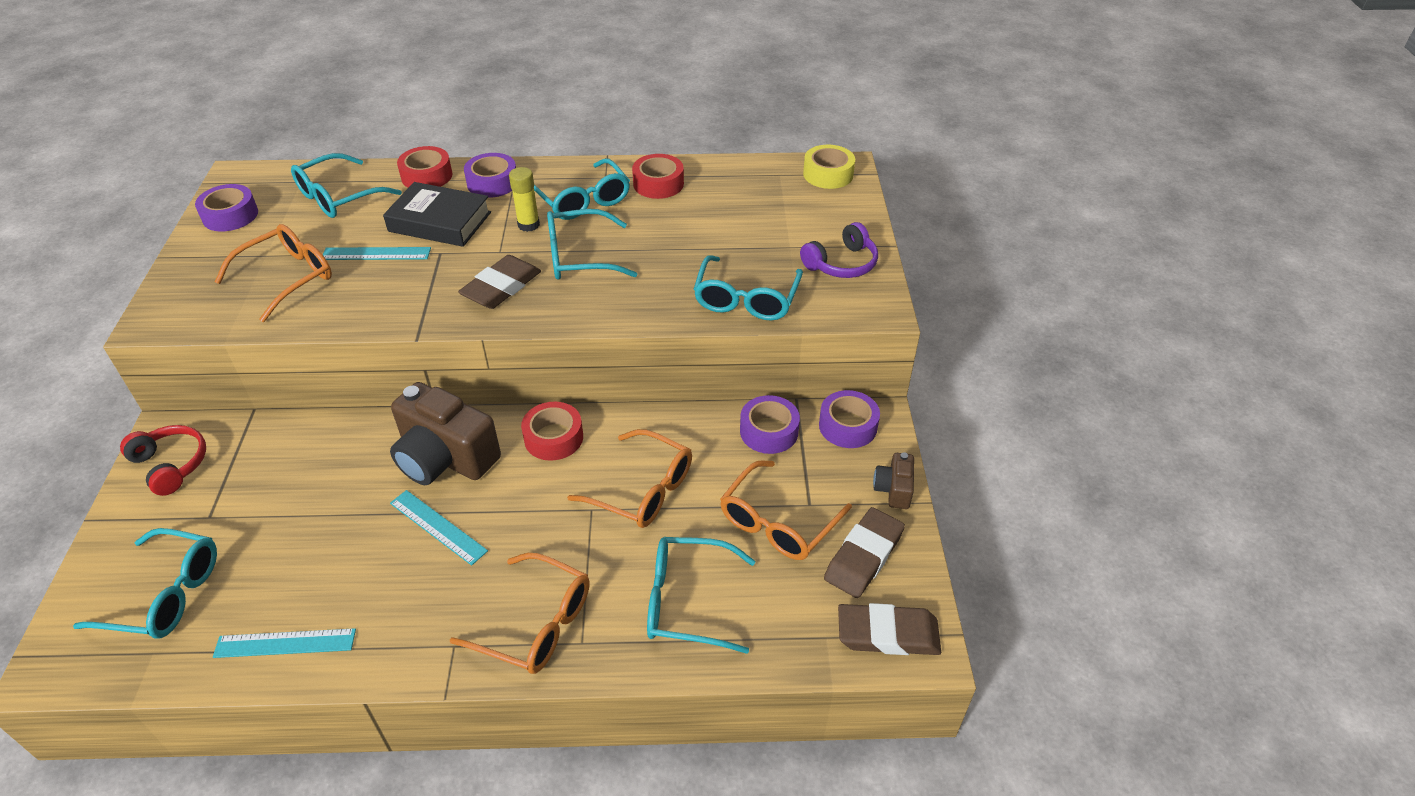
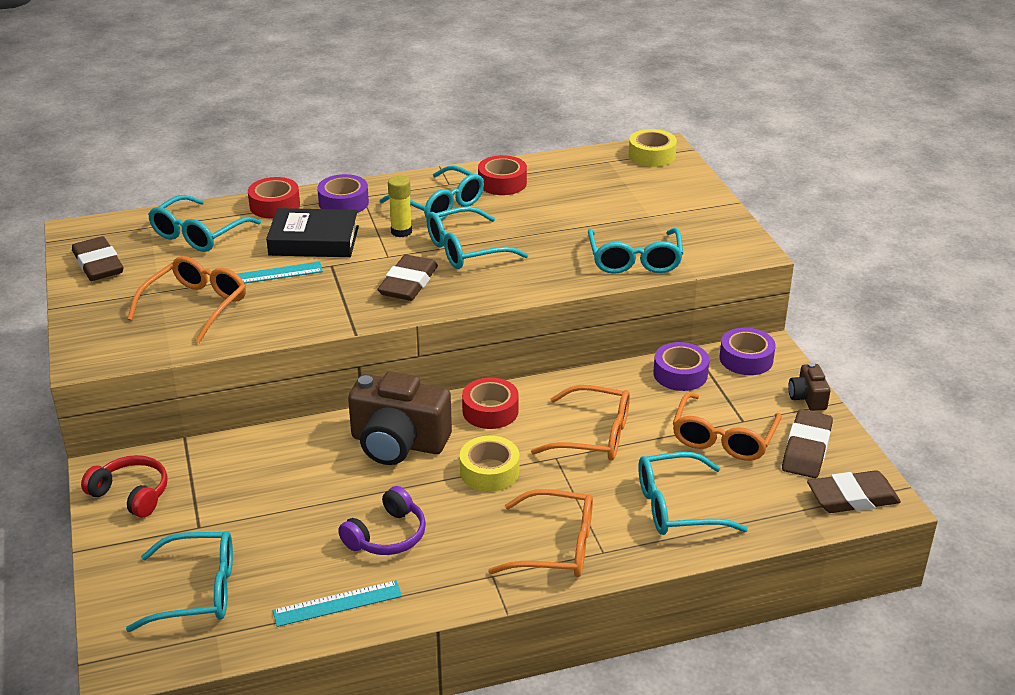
camera: 15 degrees left, 10 degrees down
(230, 215) = (98, 264): purple tape -> brown eraser
(438, 527) = (424, 495): turquoise ruler -> none
(516, 512) = (489, 471): none -> yellow tape
(841, 264) = (702, 222): purple headphones -> purple headphones (387, 536)

